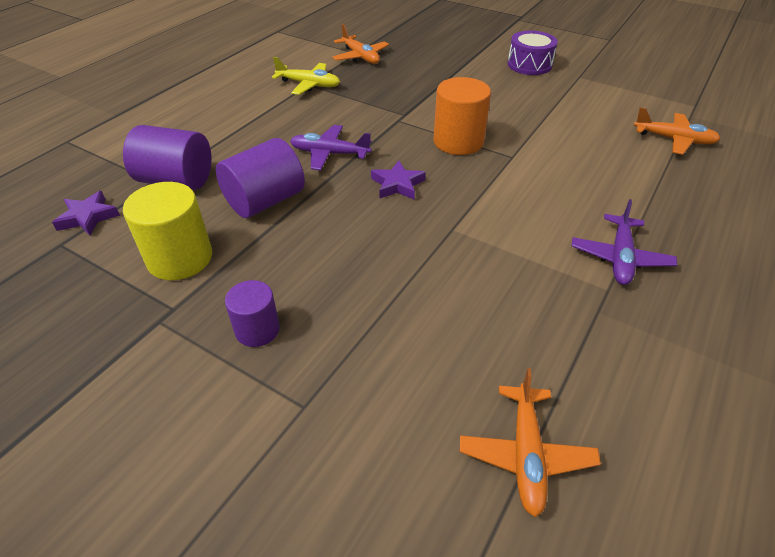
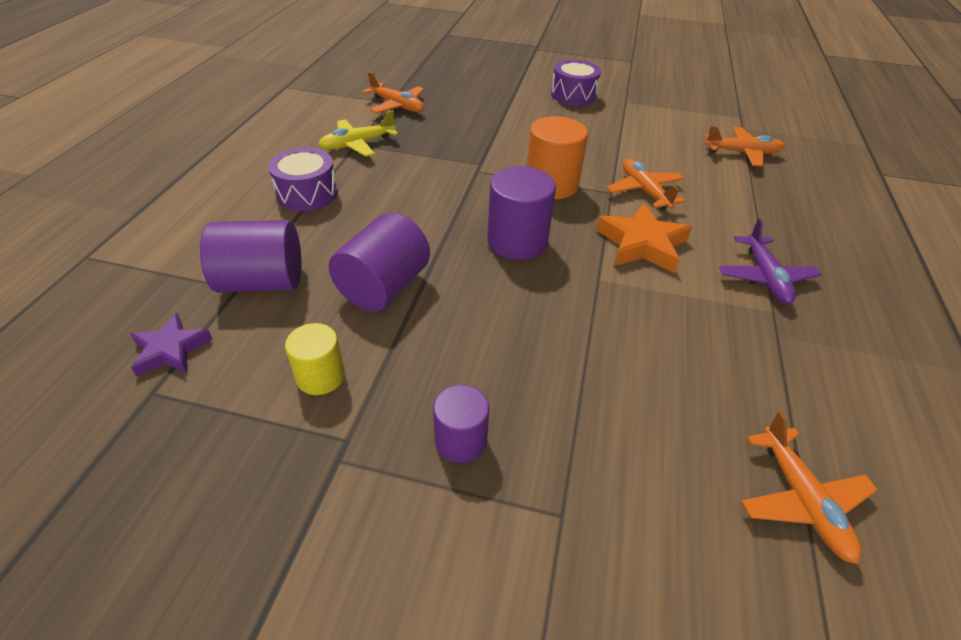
camera: 20 degrees left, 0 degrees up
(180, 258) = (320, 376): yellow cylinder -> yellow cylinder, size x0.61
(247, 119) = (307, 194): none -> purple drum
(309, 85) = (357, 144): yellow plane -> yellow plane turned 150 degrees clockwise
(329, 154) = (425, 219): purple plane -> none
(397, 184) = (517, 241): purple star -> purple cylinder
(512, 206) = (642, 244): none -> orange star
(545, 160) = (644, 191): none -> orange plane

